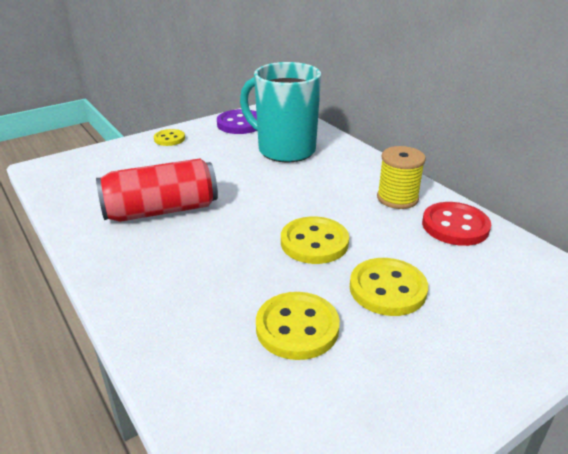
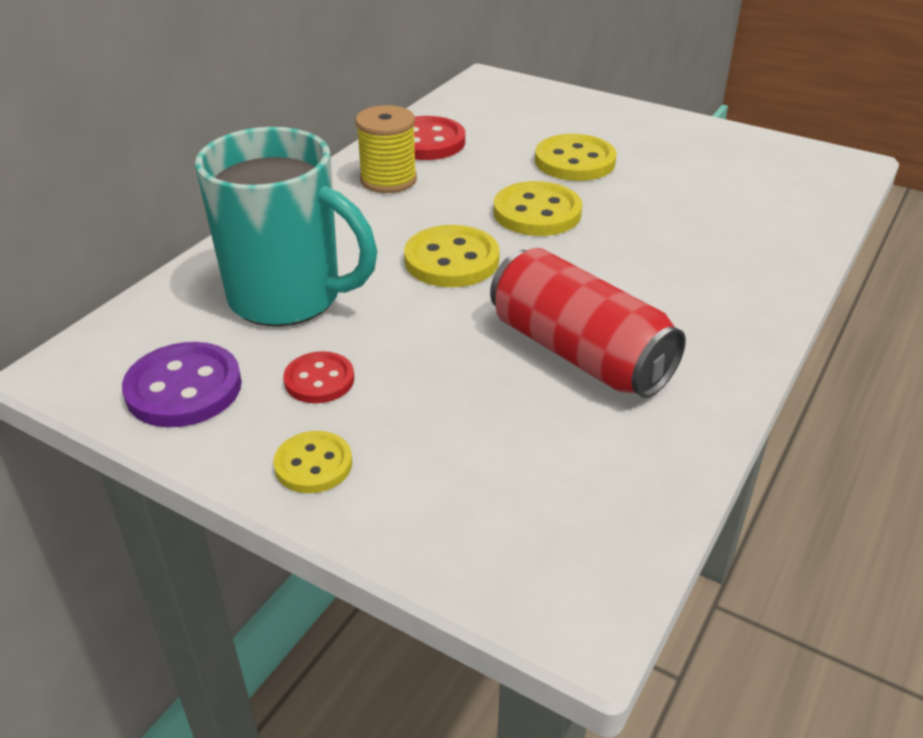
camera: 115 degrees left, 5 degrees up
(216, 147) = (319, 380): none -> red button
(284, 150) = (288, 298): turquoise mug -> turquoise mug turned 75 degrees counterclockwise
(297, 327) = (678, 192): yellow button -> yellow button (451, 260)

